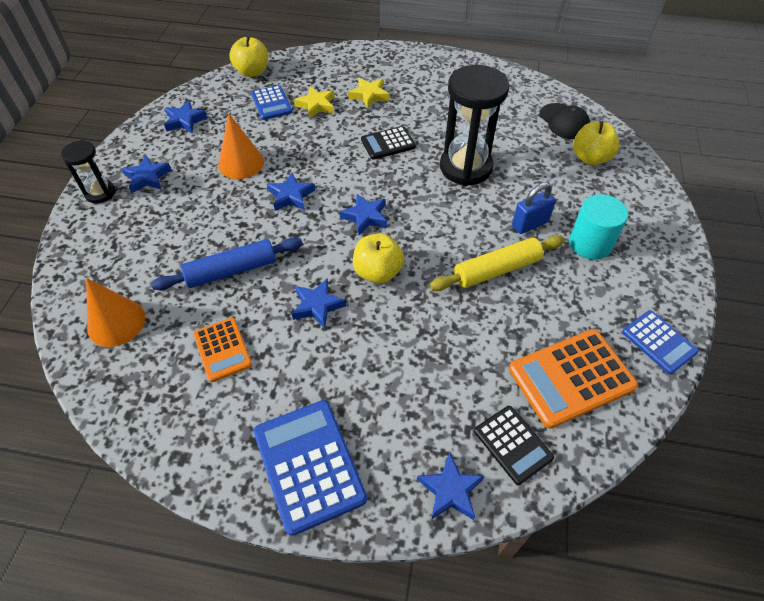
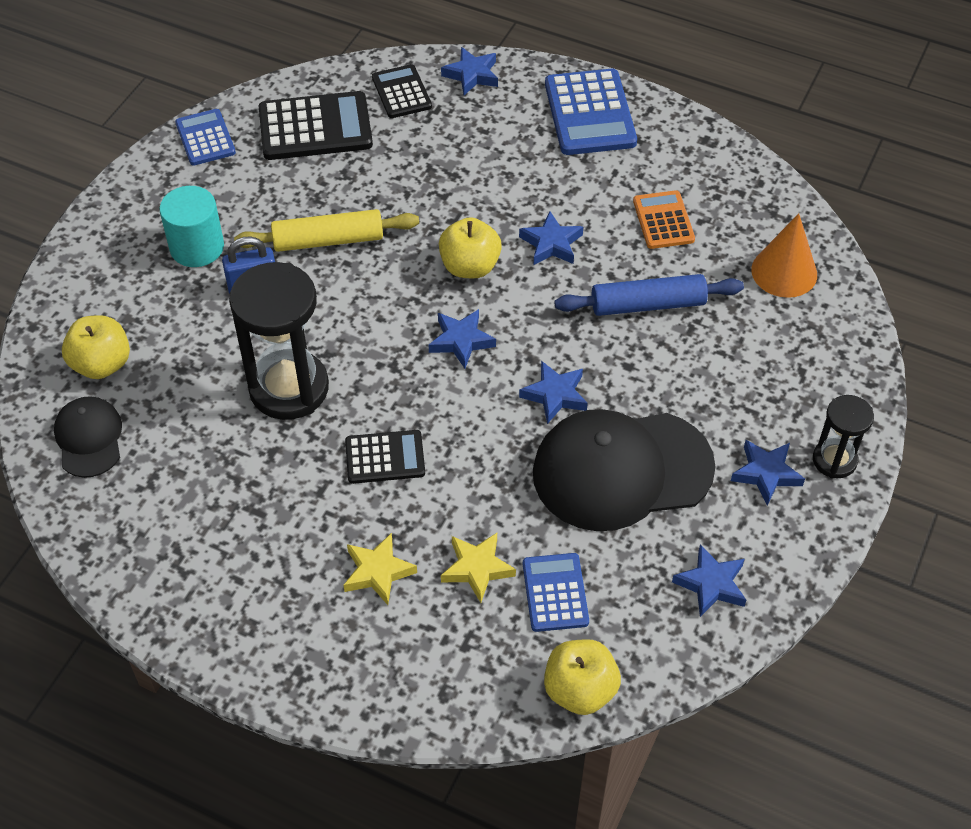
camera: 165 degrees left, 0 degrees up
(241, 163) = (621, 470): orange cone -> black cap
(571, 378) = (315, 127): orange calculator -> black calculator

